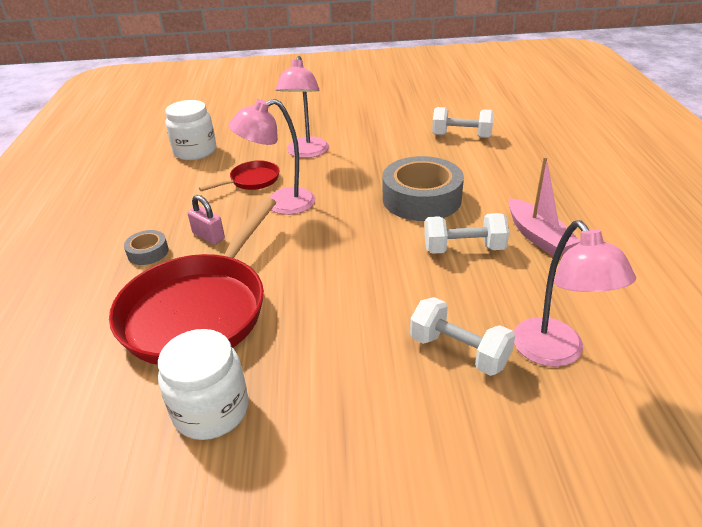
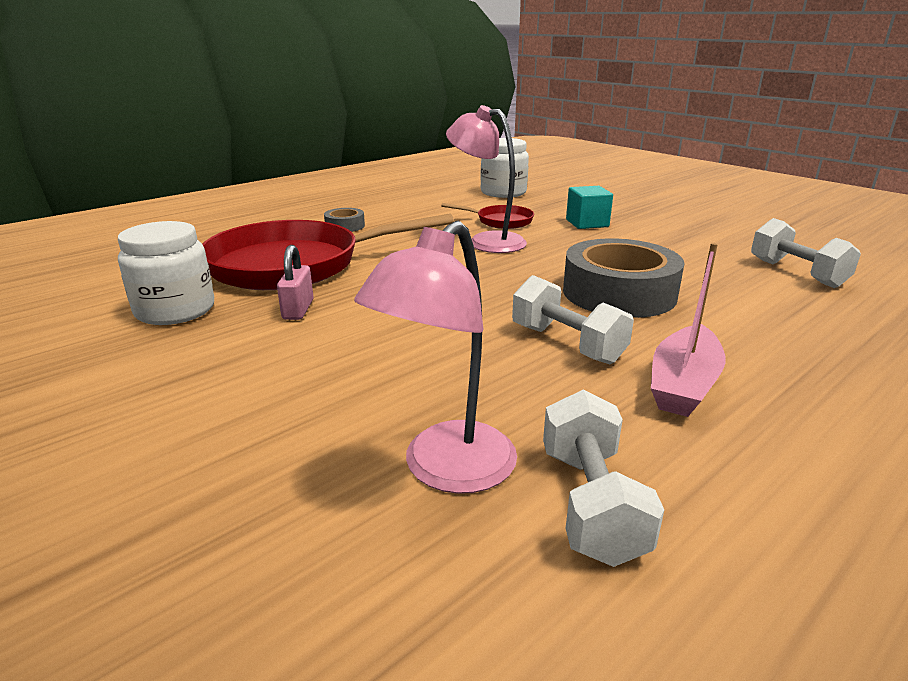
camera: 50 degrees right, 10 degrees down
(208, 236) = (395, 235): pink padlock -> pink padlock (298, 309)
(306, 153) = (587, 223): pink lamp -> turquoise cube
(459, 351) = (371, 398): white dumbbell -> white dumbbell (591, 504)

